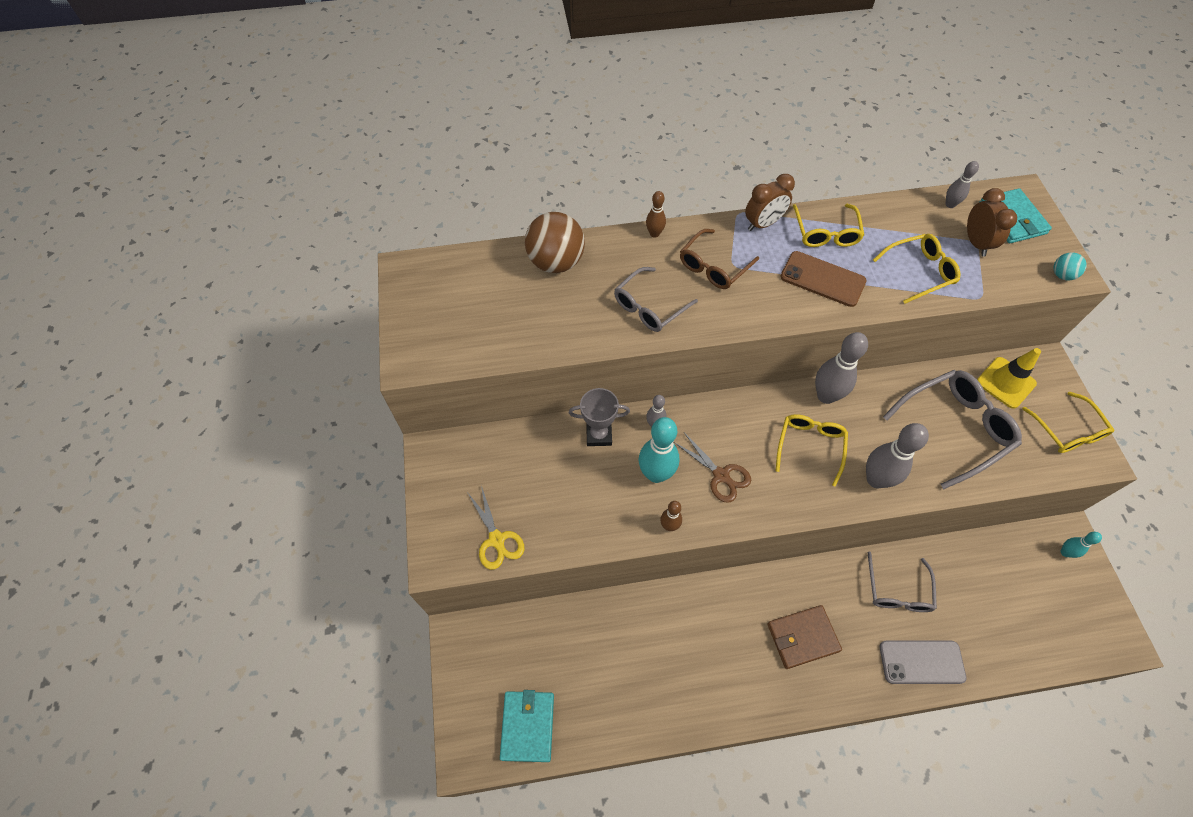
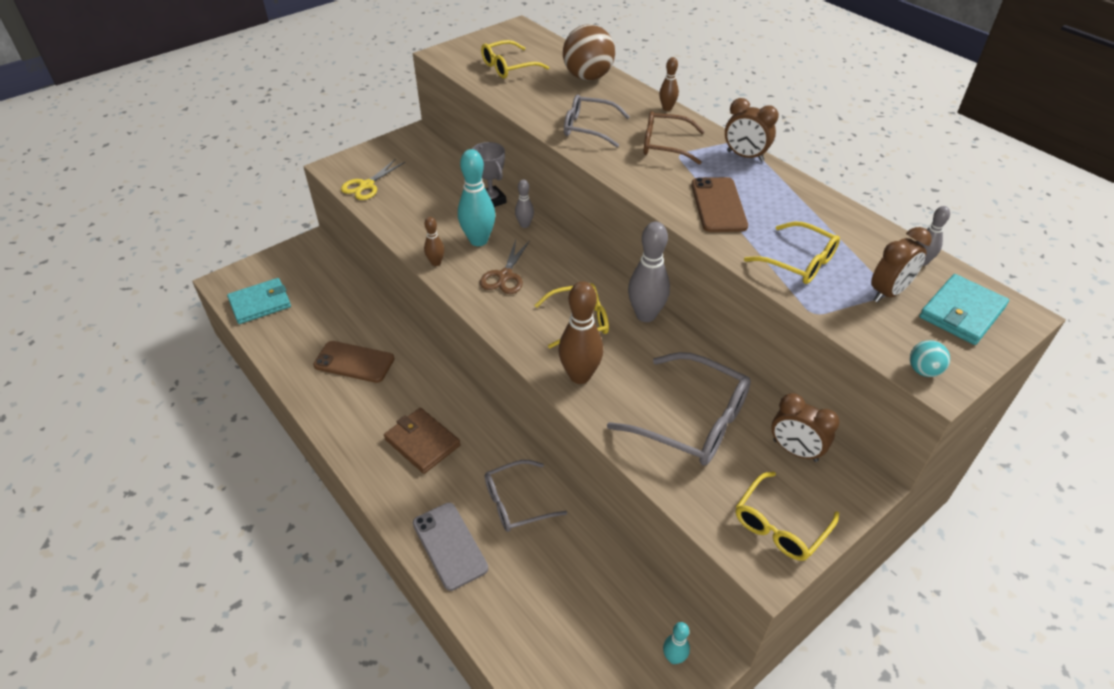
camera: 60 degrees right, 15 degrees down
(671, 659) = (354, 362): none -> brown phone
(825, 232) = (778, 192): yellow glasses -> yellow glasses (508, 67)
(876, 479) = (580, 376): grey bowling pin -> brown bowling pin
(1005, 382) = (795, 450): yellow traffic cone -> brown clock

